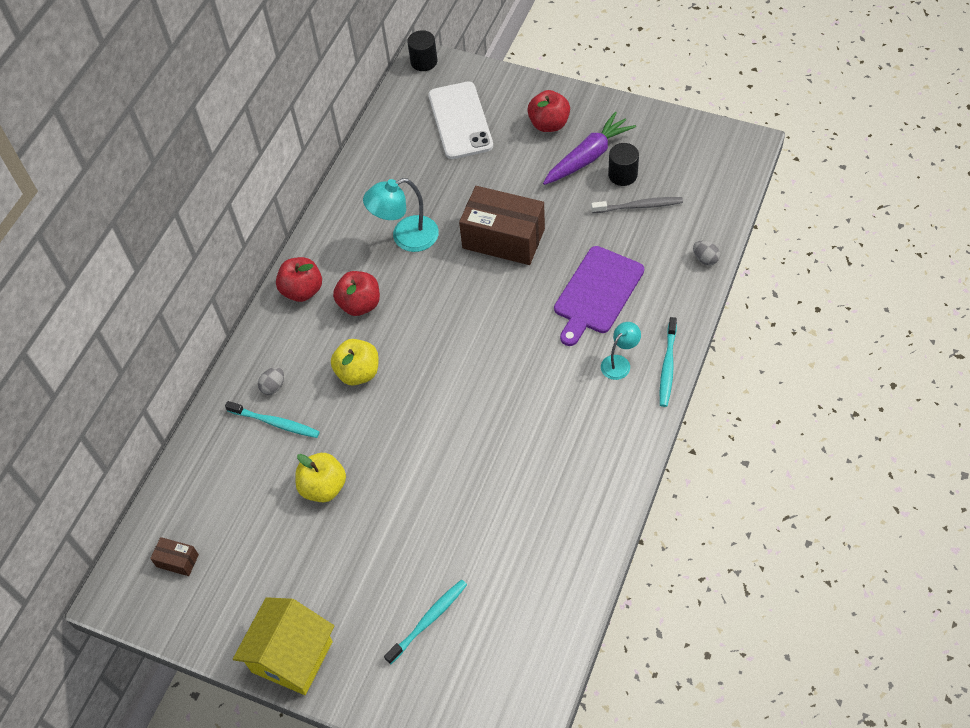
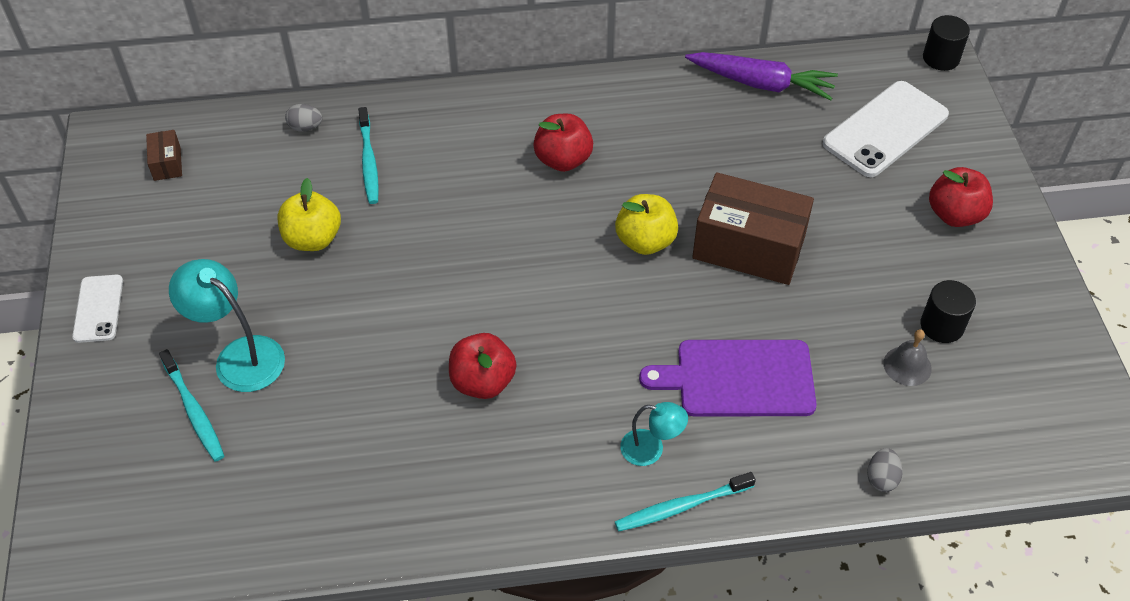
camera: 55 degrees right, 5 degrees down
(273, 386) = (412, 138): grey egg -> grey egg (305, 127)
(292, 656) = (98, 309): yellow house -> white phone
(302, 290) = (547, 104): red apple -> red apple (483, 382)
(358, 372) = (474, 200): yellow apple -> yellow apple (645, 241)
(406, 237) = (681, 157): turquoise lamp -> turquoise lamp (239, 356)
(429, 620) = (194, 411): turquoise toothbrush -> turquoise toothbrush turned 45 degrees clockwise
(503, 238) = (748, 247): brown box -> brown box turned 60 degrees counterclockwise
(588, 156) = (939, 277): purple carrot -> purple carrot (761, 83)
(639, 206) = (907, 366): grey toothbrush -> grey bell

